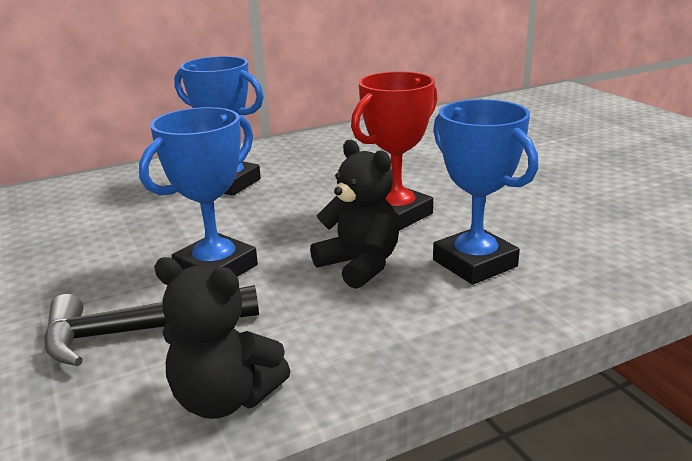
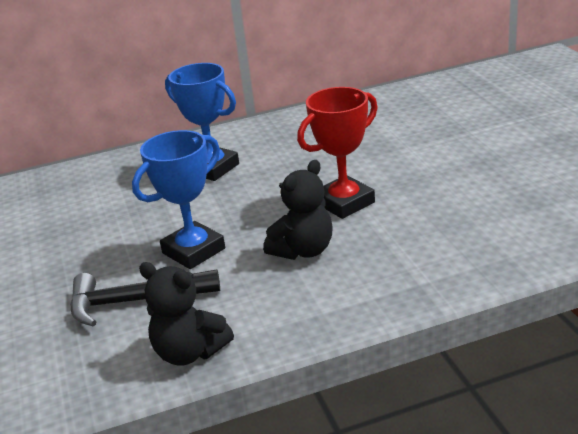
camera: 10 degrees right, 5 degrees up
(360, 265) = (303, 250): black teddy bear -> black teddy bear turned 75 degrees clockwise
(475, 263) = (394, 251): blue trophy -> none

